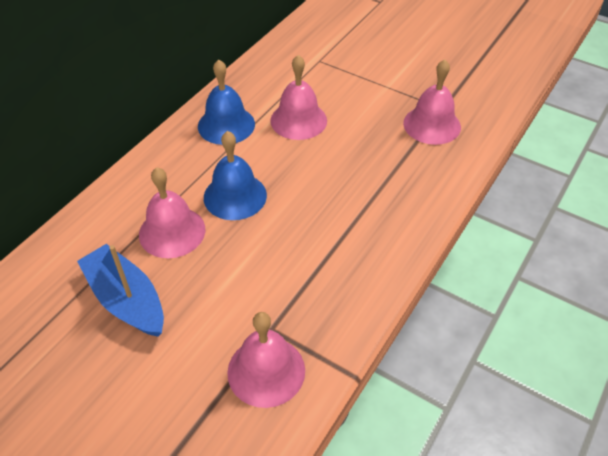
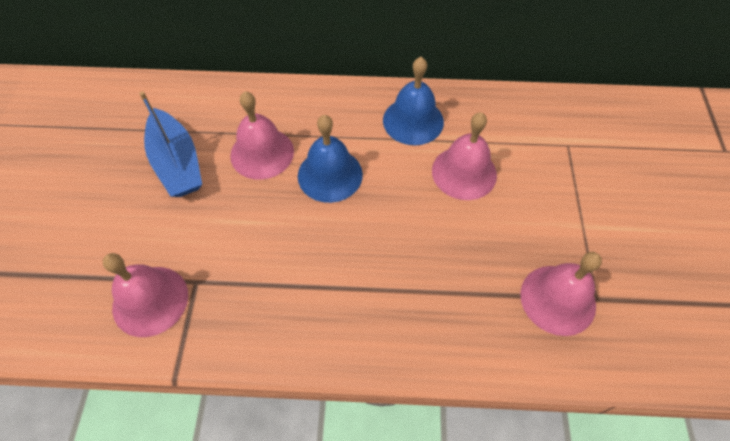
camera: 60 degrees right, 10 degrees up
(126, 299) = (177, 163): blue boat -> blue boat turned 135 degrees clockwise

